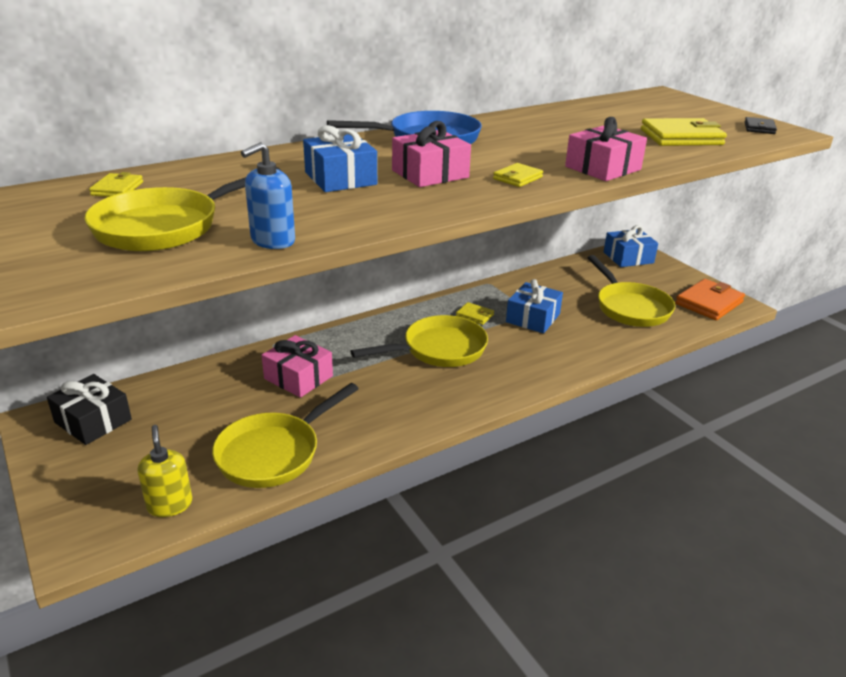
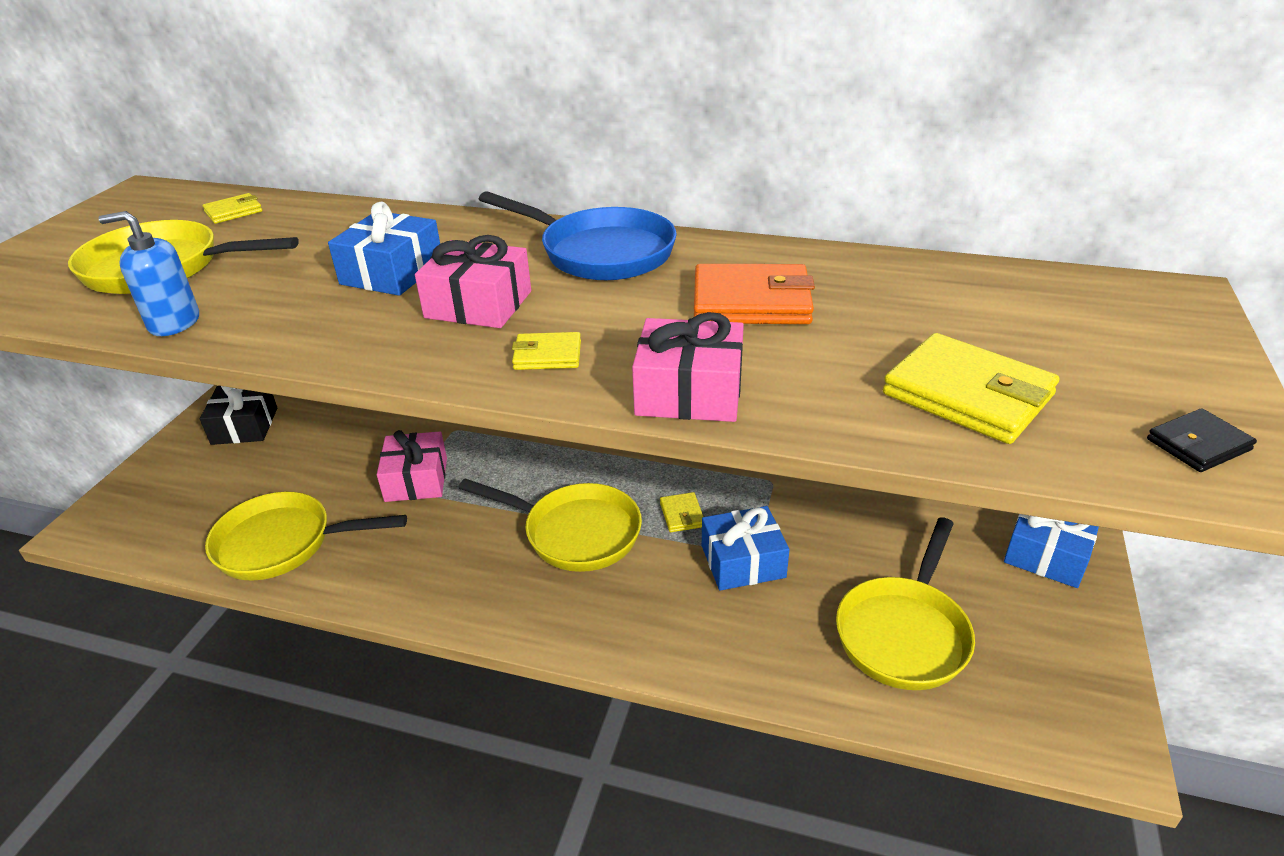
camera: 50 degrees right, 5 degrees up
(170, 505) = (165, 537): yellow soap dispenser -> none
(709, 303) = (1057, 712): orange wallet -> orange wallet (751, 302)

